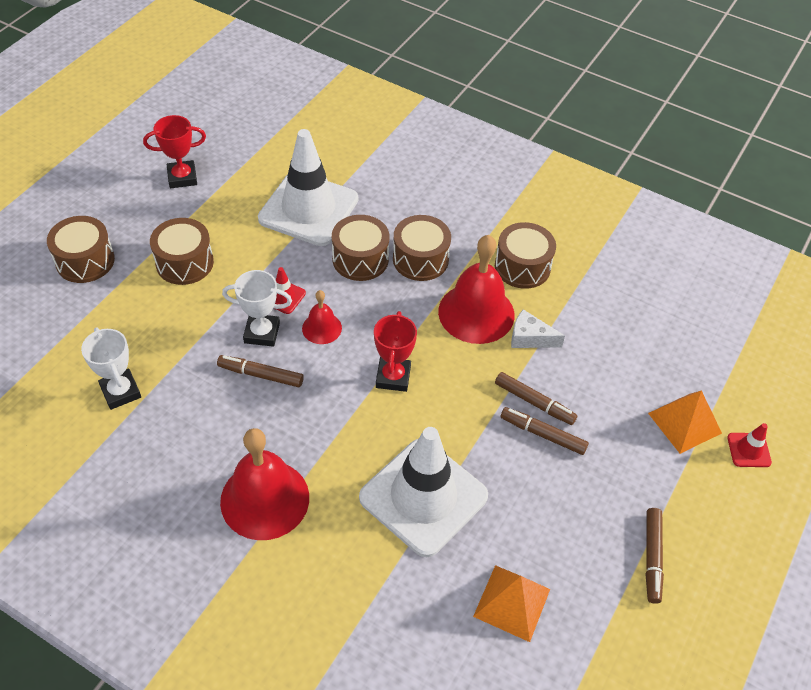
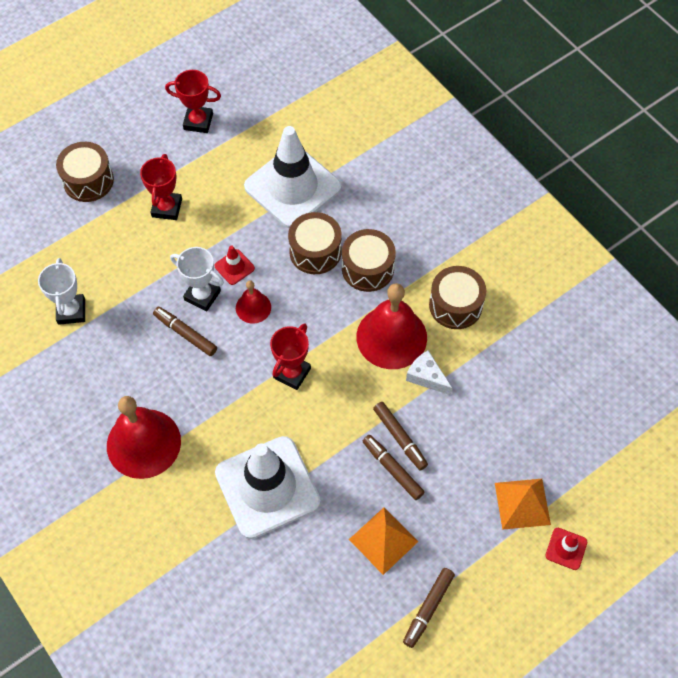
camera: 25 degrees right, 10 degrees up
(184, 263) = (167, 208): brown drum -> red trophy
(512, 602) = (295, 600): orange pyramid -> orange pyramid (383, 540)

